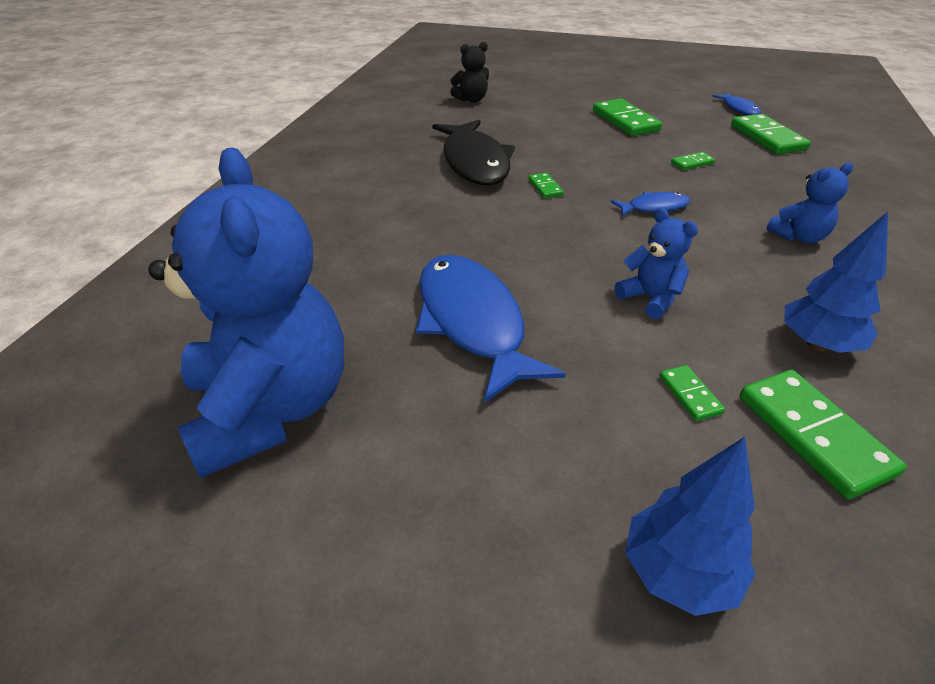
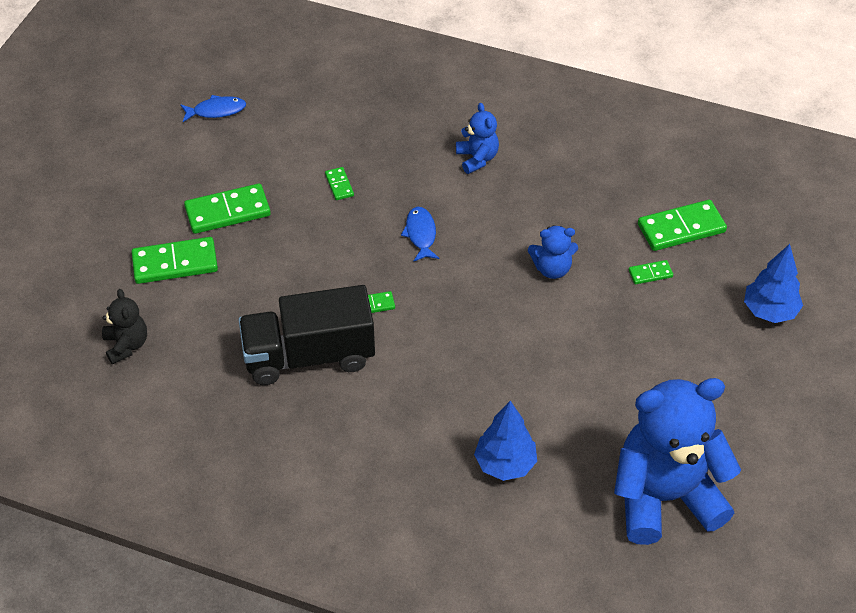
camera: 85 degrees left, 10 degrees up
(472, 322) = (577, 378): blue fish -> none
(475, 162) = (309, 356): black fish -> black truck
(650, 298) = (552, 268): blue teddy bear -> blue teddy bear turned 150 degrees counterclockwise
(767, 138) = (293, 114): green domino -> green domino (175, 263)
(817, 344) = (604, 197): blue tree -> blue tree (505, 464)

